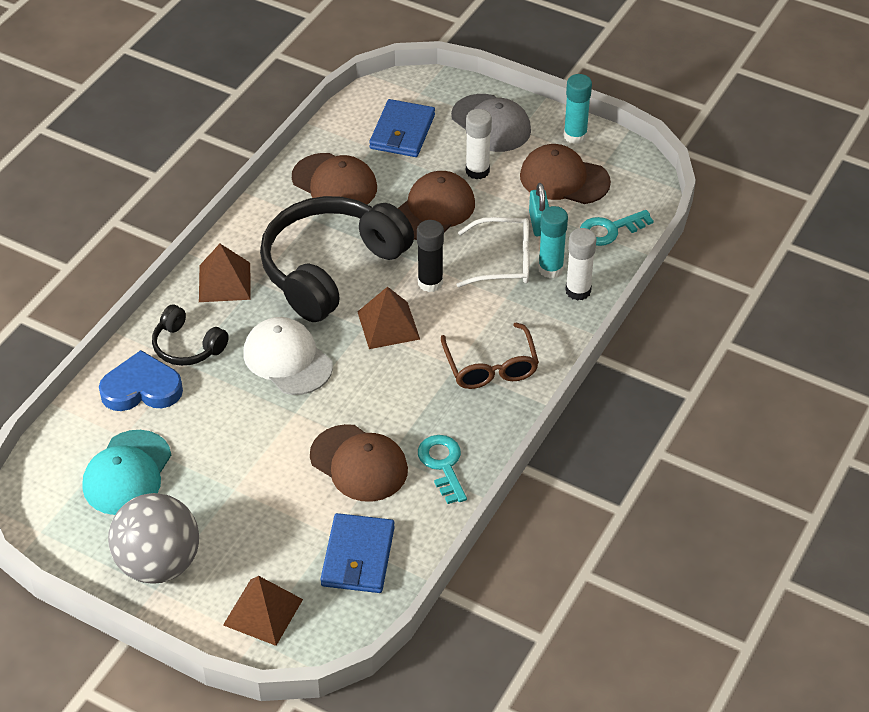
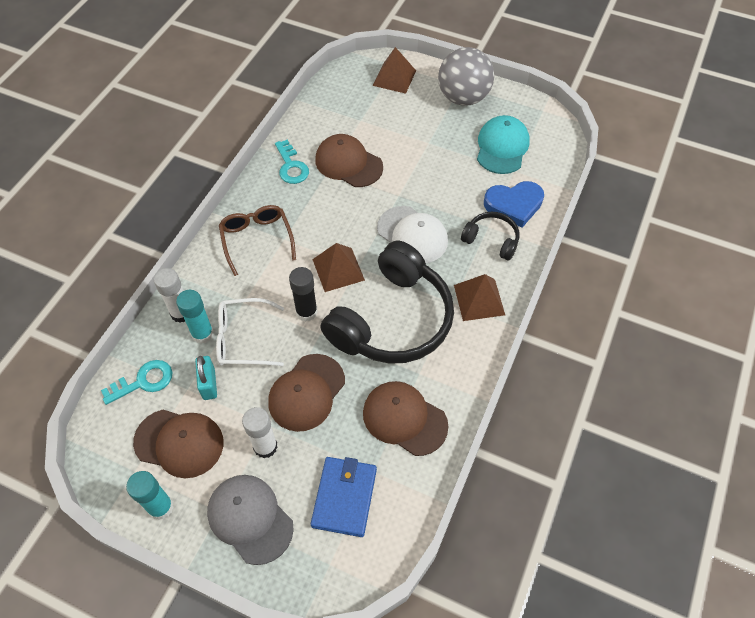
camera: 175 degrees right, 10 degrees up
(358, 556) = (342, 109): blue wallet -> none

